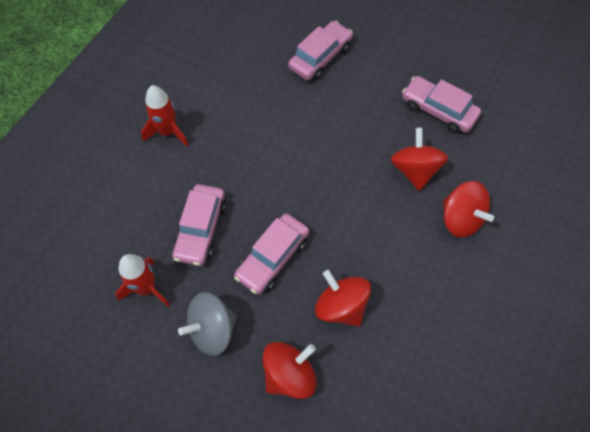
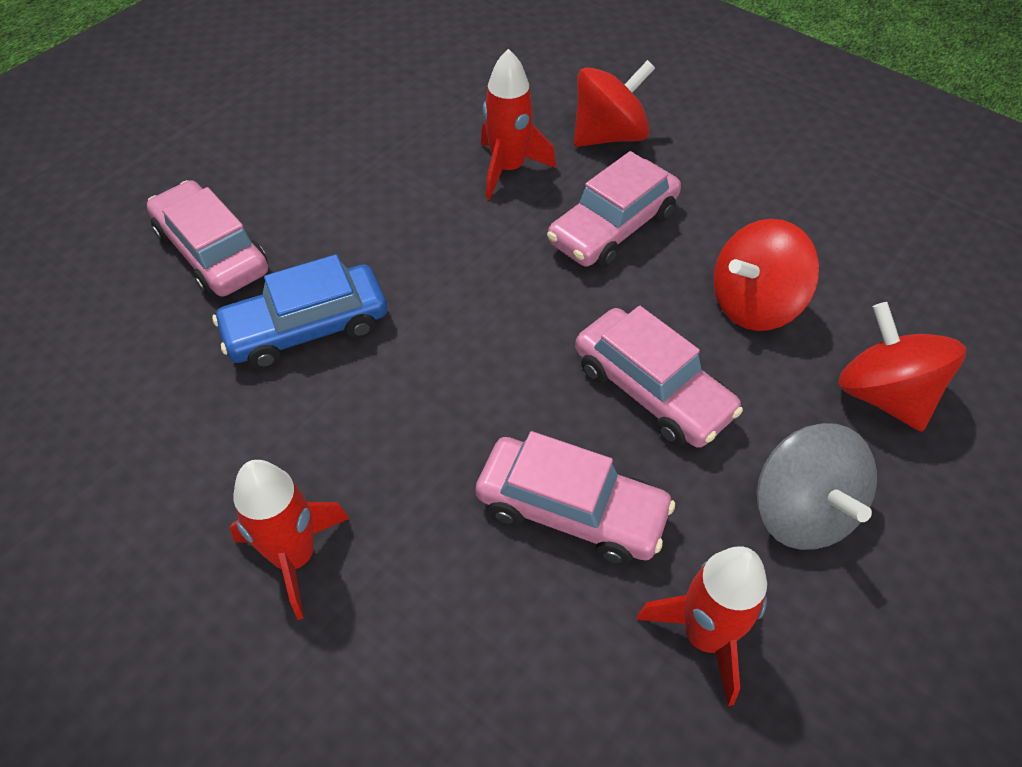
camera: 80 degrees left, 10 degrees down
(282, 106) = (306, 328): none -> blue car
(415, 170) = (508, 169): red spinning top -> red rocket
(438, 110) = (399, 121): pink car -> pink car (613, 227)

